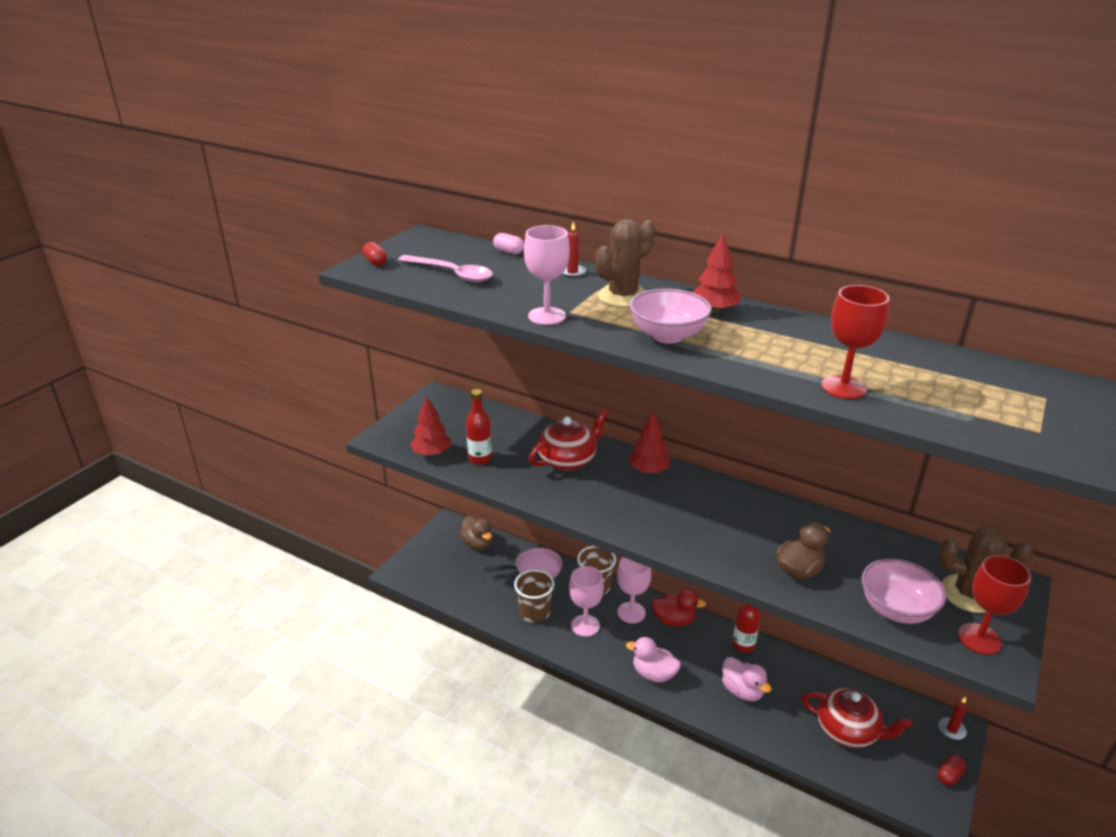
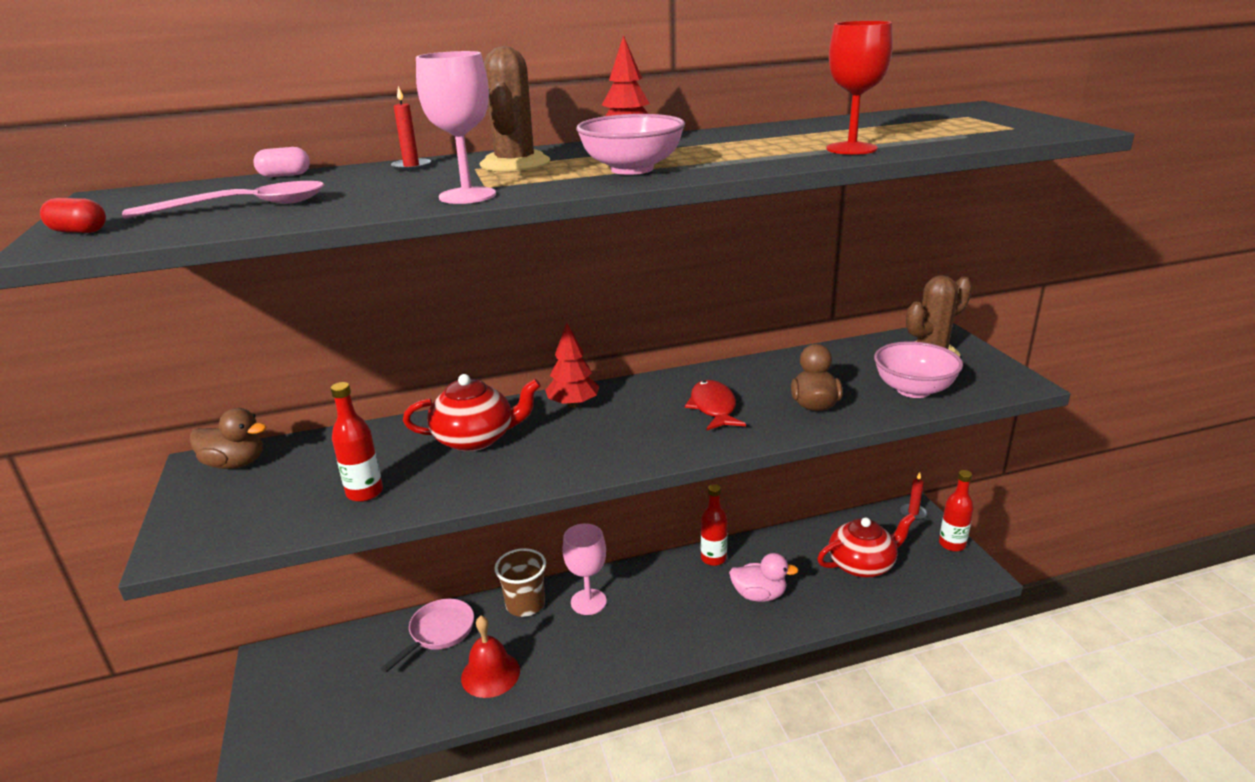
camera: 45 degrees left, 5 degrees down
(431, 453) = (285, 522): red tree -> none
(477, 543) = (335, 654): brown duck -> brown duck (235, 464)
(534, 612) = (490, 674): brown cup -> red bell
(568, 460) = (476, 439): red teapot -> red teapot turned 75 degrees clockwise
(585, 625) = (559, 646): pink goblet -> none
(653, 674) = (675, 639): pink duck -> none
(674, 620) = (634, 580): red duck -> none
(728, 527) = (713, 408): none -> red fish
(949, 775) = (952, 544): red capsule -> red bottle
(979, 639) = (983, 376): red goblet -> none

